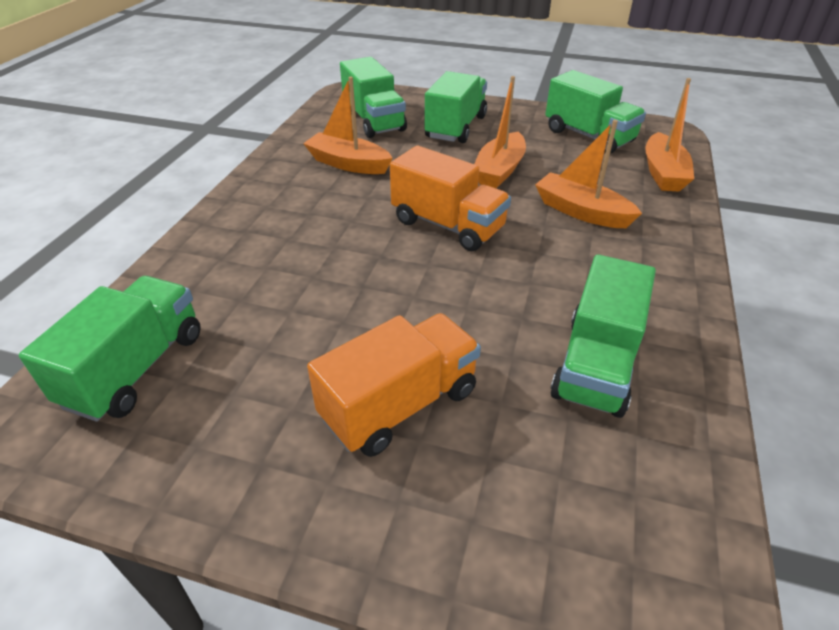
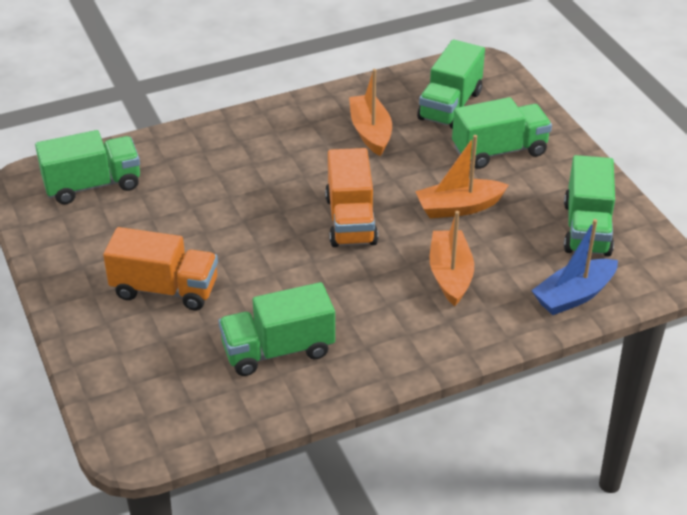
camera: 50 degrees right, 0 degrees up
(663, 173) = (574, 295): orange boat -> blue boat

